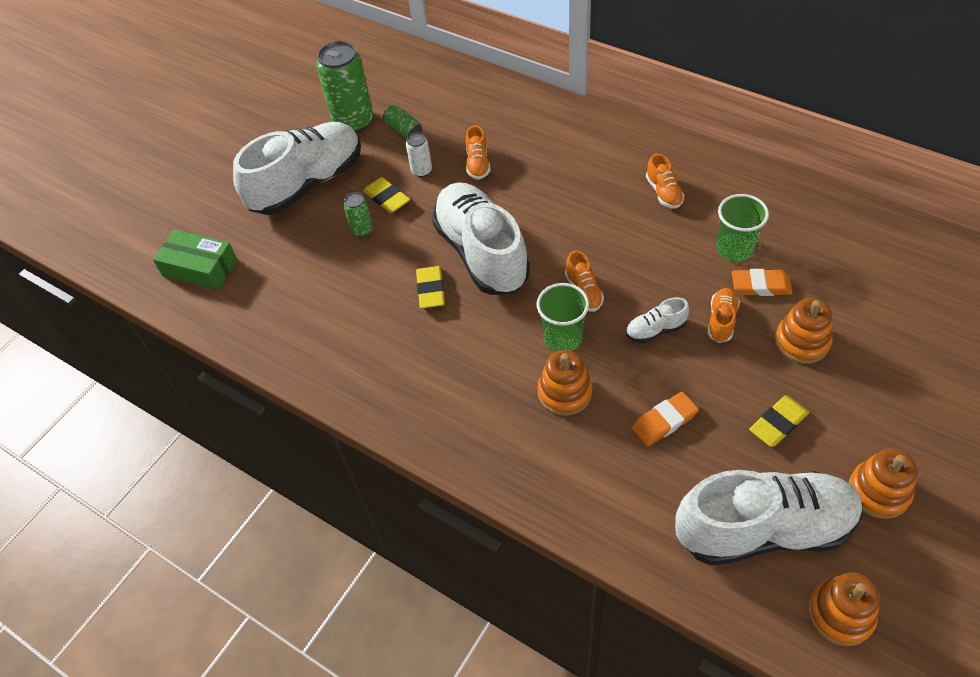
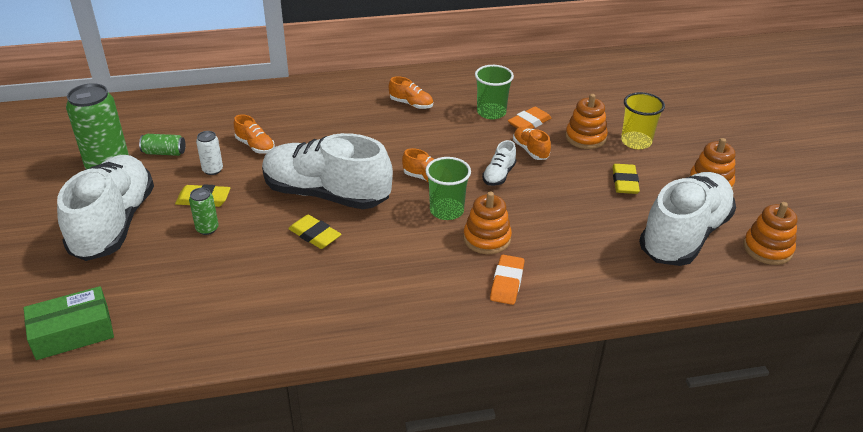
camera: 50 degrees left, 15 degrees down
(664, 421) = (565, 217): orange eraser -> orange eraser (507, 282)
(855, 383) = (636, 142): none -> yellow cup

